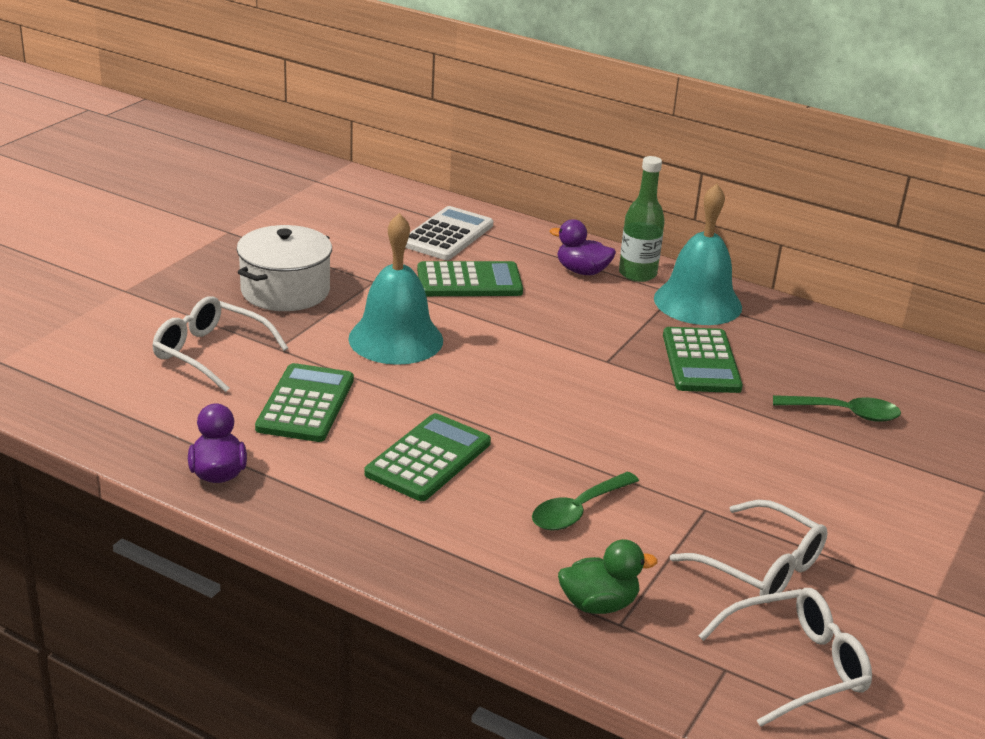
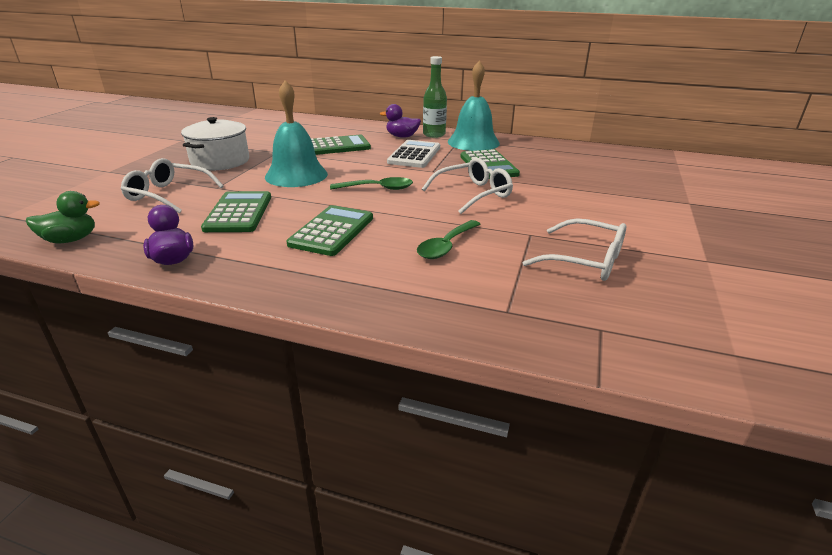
camera: 10 degrees left, 0 degrees up
(447, 235) = (318, 130): white calculator -> white calculator (414, 155)
(598, 604) = (485, 300): green duck -> green duck (70, 240)
(796, 666) = (649, 318): white glasses -> white glasses (473, 194)
(844, 413) = (584, 178): green spoon -> green spoon (378, 188)

